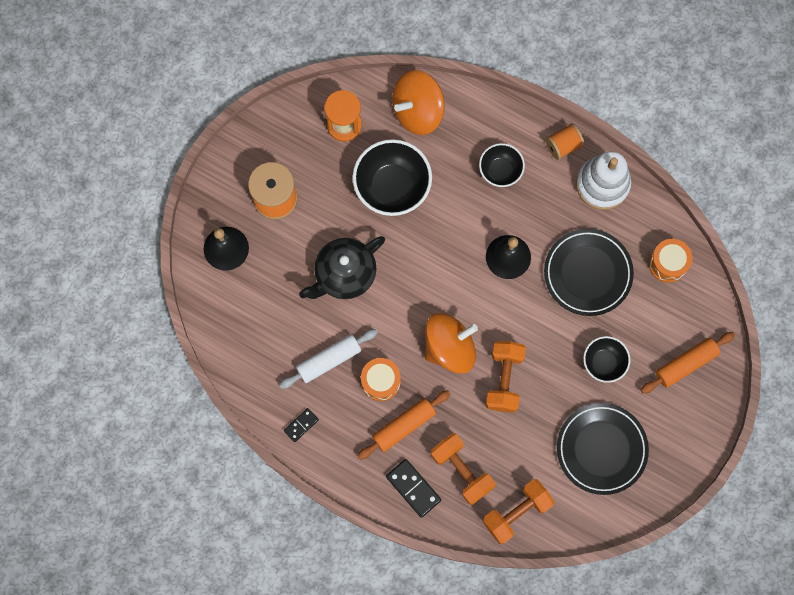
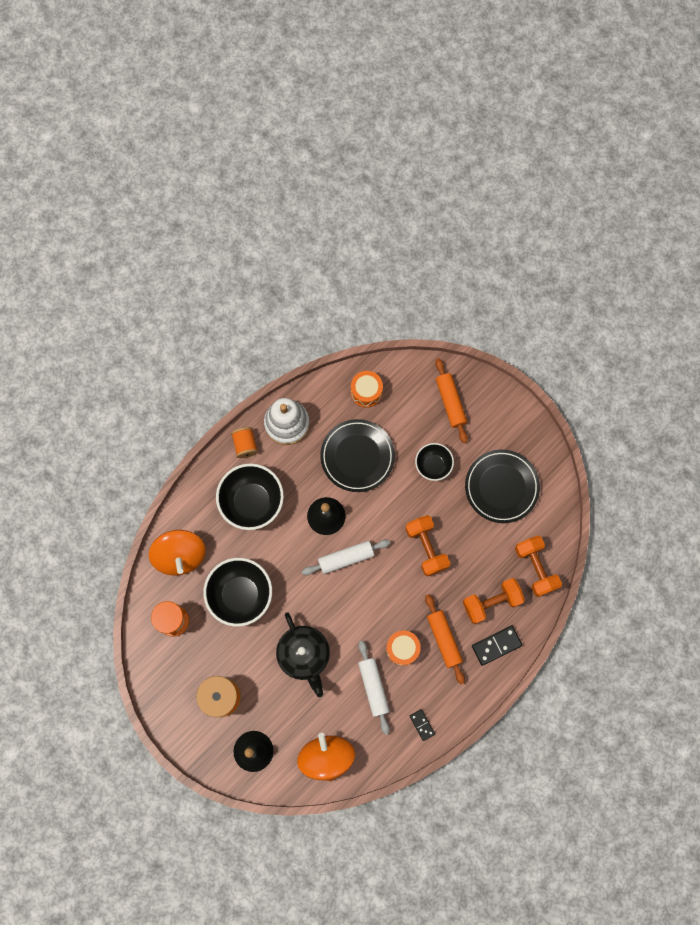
camera: 75 degrees left, 0 degrees up
(449, 347) = (389, 584): orange spinning top -> orange spinning top (326, 756)
(466, 291) = (346, 558): none -> white rolling pin
(500, 171) = (252, 502): black bowl -> black bowl, size x1.72
(504, 379) = (426, 548): orange dumbbell -> orange dumbbell turned 45 degrees clockwise

